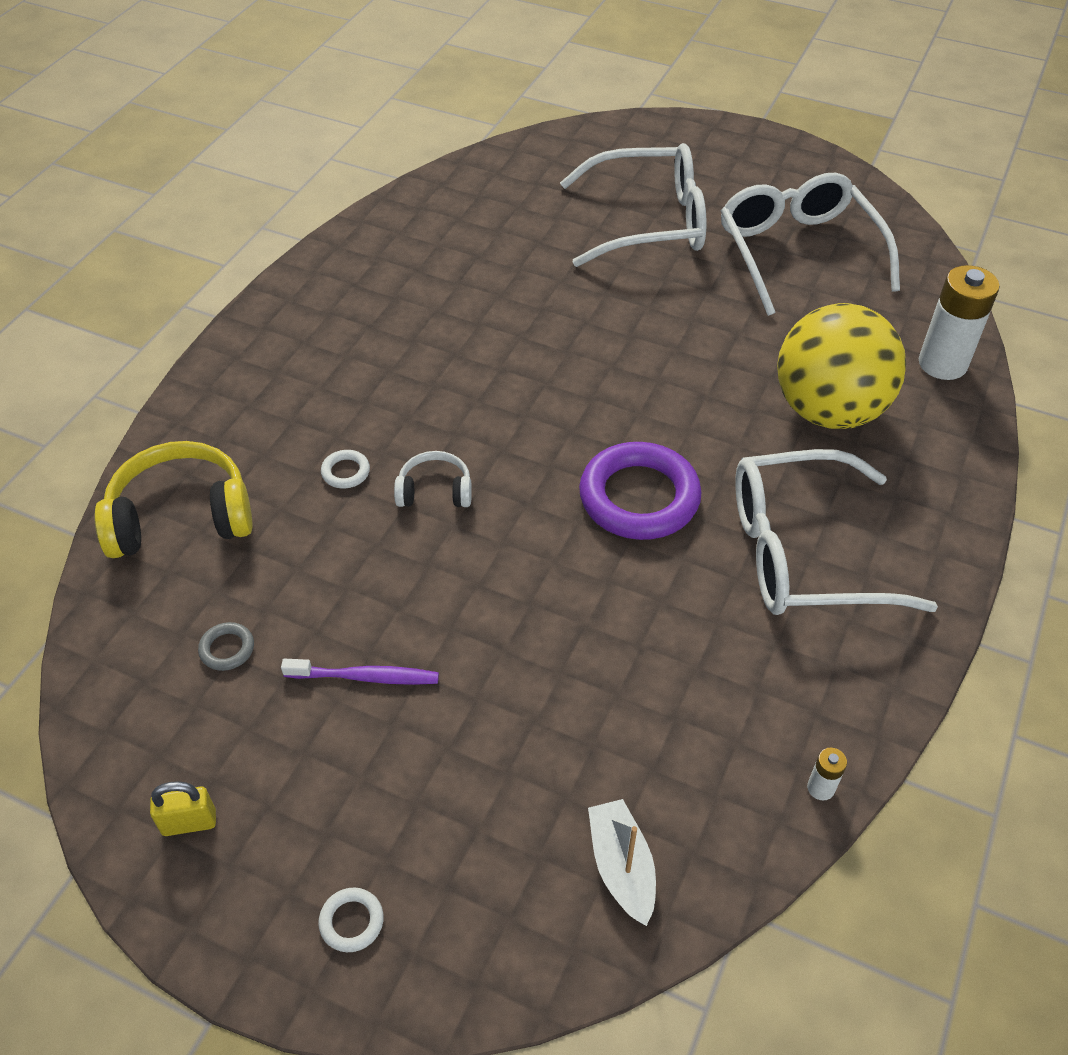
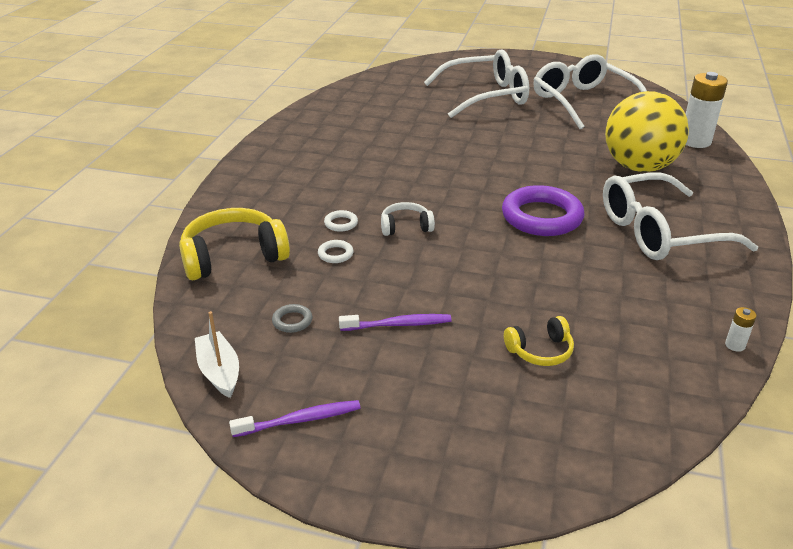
camera: 10 degrees left, 15 degrees down
(189, 822) = (300, 420): yellow padlock -> purple toothbrush
(351, 921) = (445, 461): white ring -> white ring (335, 254)
(542, 755) = (540, 351): none -> yellow headphones
(621, 867) = (625, 404): white boat -> white boat (219, 372)

